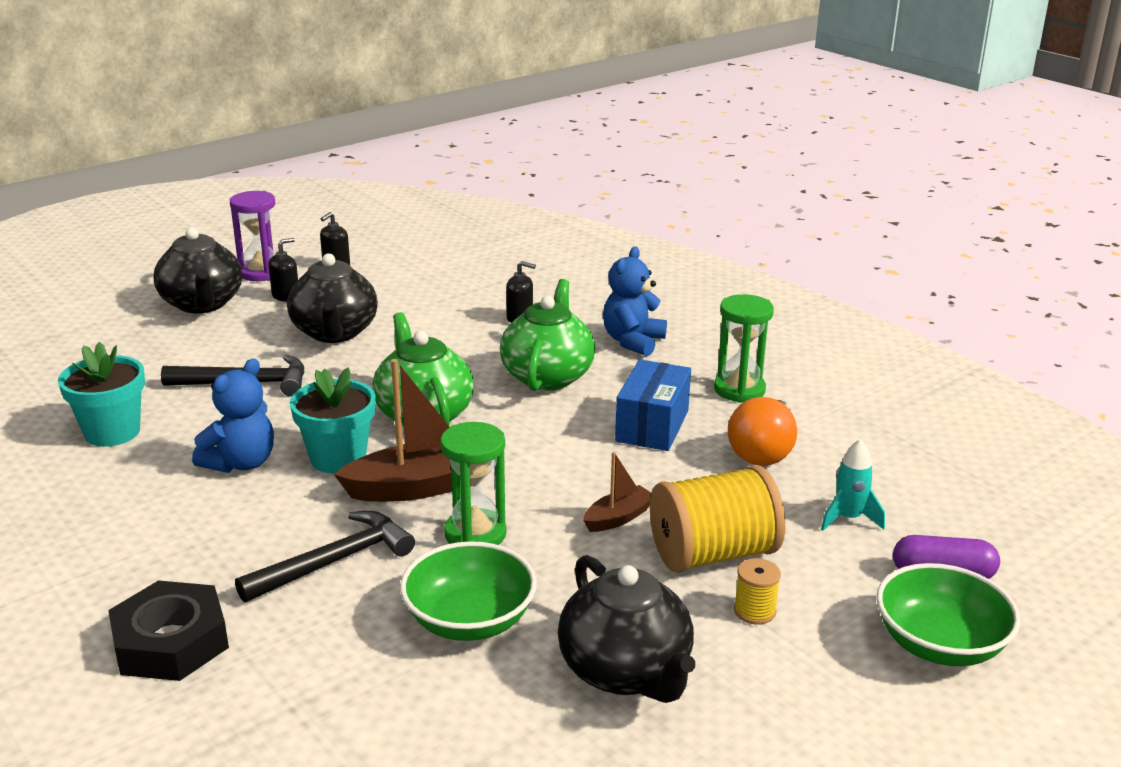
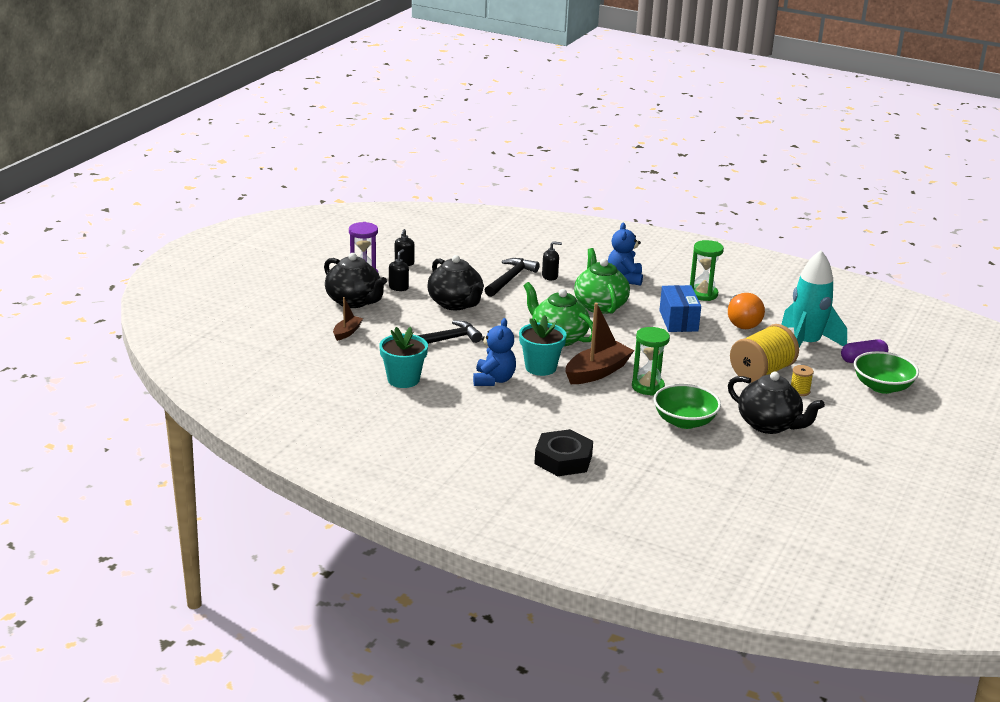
camera: 25 degrees left, 0 degrees up
(334, 561) = (596, 412): black hammer -> black hammer (510, 279)
(618, 518) = (705, 366): brown boat -> brown boat (347, 332)
(848, 518) = (806, 345): turquoise rocket -> turquoise rocket, size x2.19

